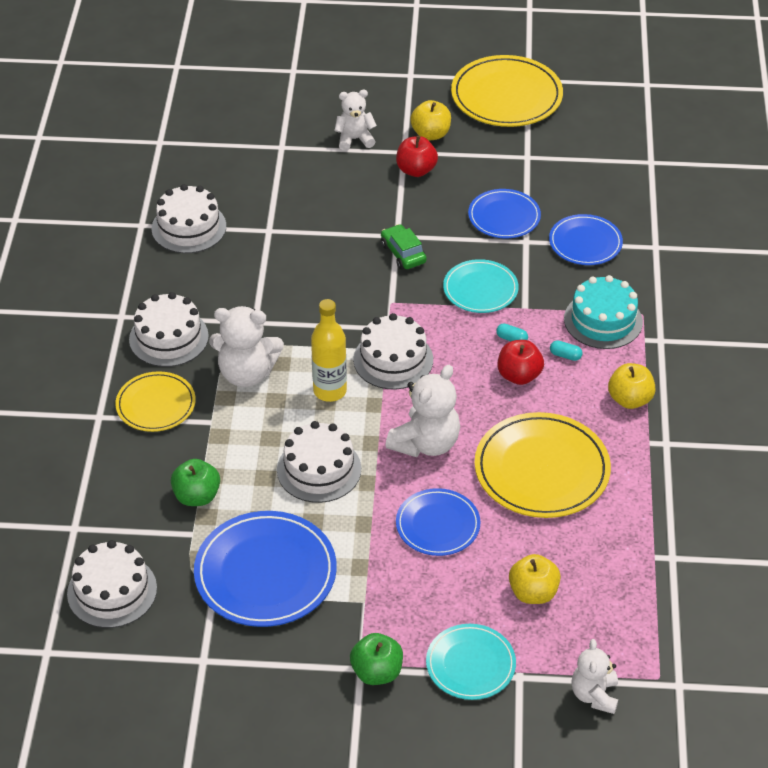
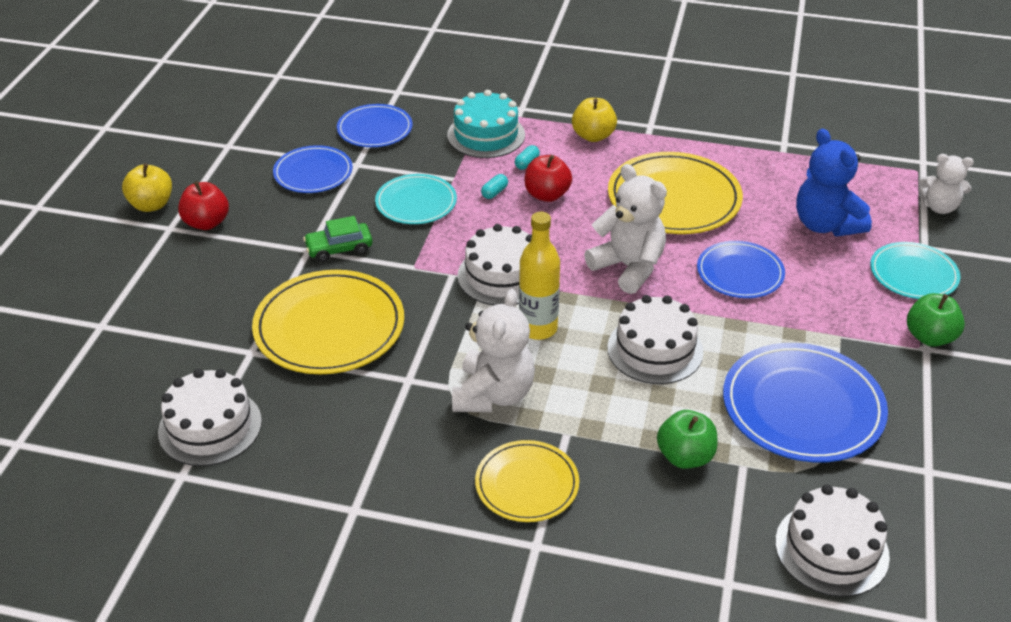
camera: 80 degrees left, 5 degrees down
(168, 338) = (411, 463): white cake -> none
(354, 139) = (124, 263): white teddy bear -> none
(506, 96) = (121, 145): yellow plate -> yellow plate (329, 327)
(533, 593) = (825, 225): yellow apple -> blue teddy bear

